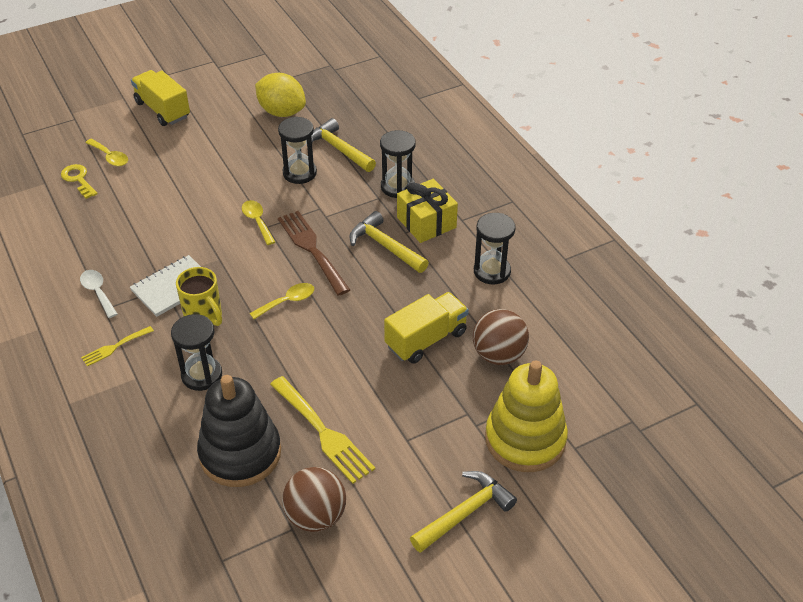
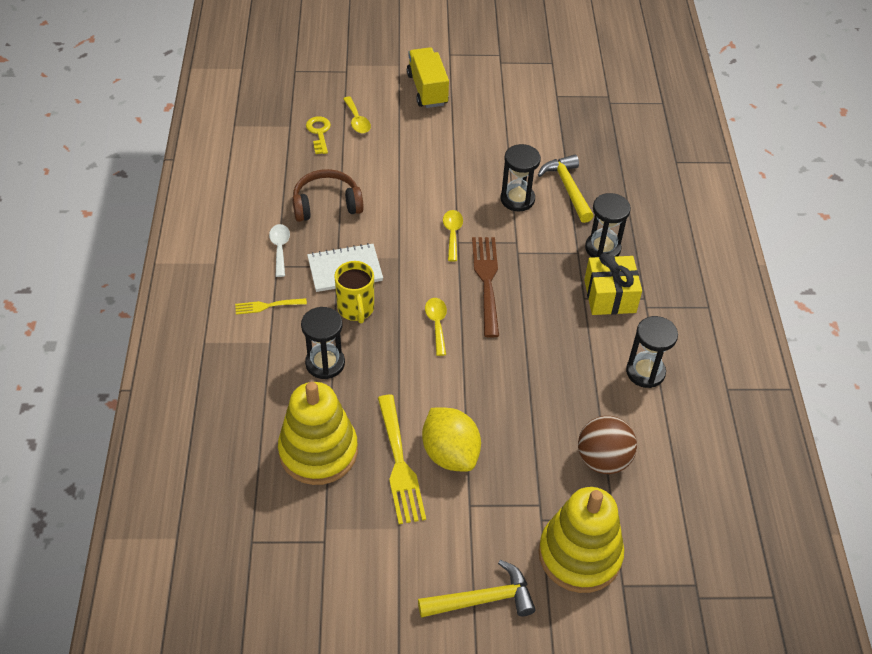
camera: 25 degrees right, 5 degrees up
(122, 238) = (326, 204): none -> brown headphones
(240, 453) = (318, 451): black stacking toy -> yellow stacking toy
(282, 112) = (535, 130): yellow lemon -> yellow lemon (450, 453)
(287, 301) = (437, 324): yellow spoon -> yellow spoon turned 90 degrees counterclockwise
(316, 516) = (350, 539): brown ball -> none
(385, 246) = (556, 305): yellow hammer -> none
(426, 339) = (542, 414): yellow truck -> none

